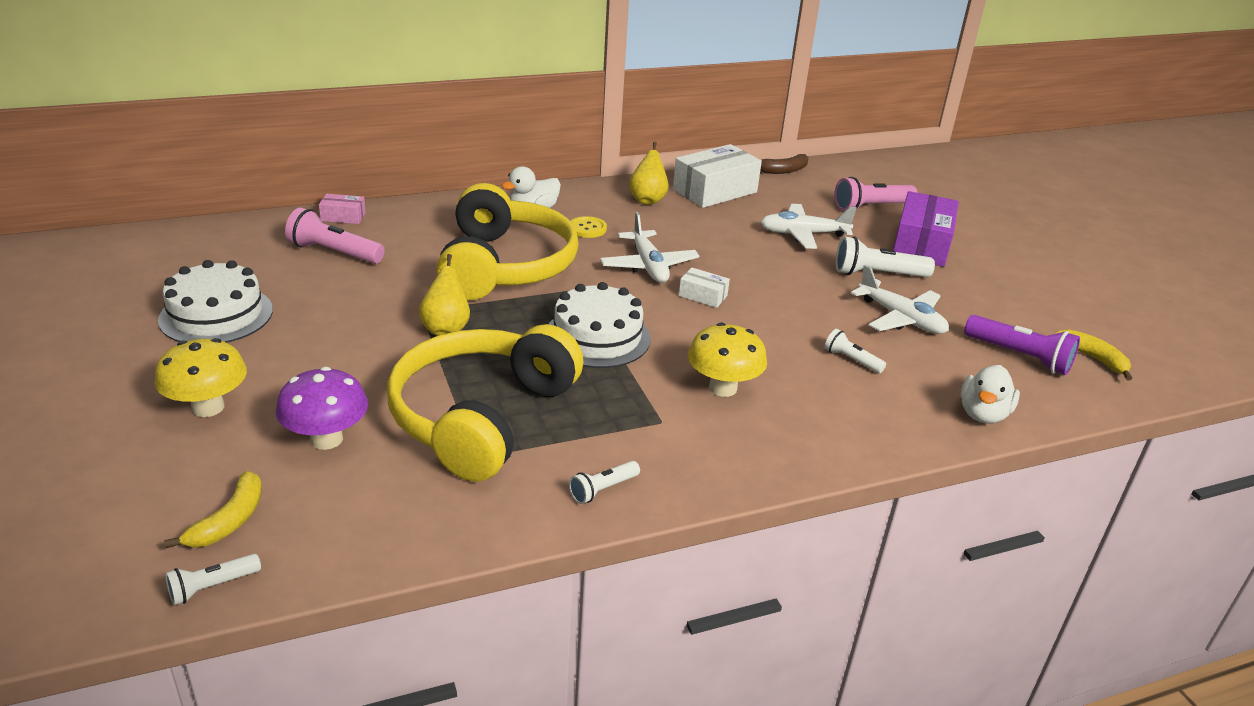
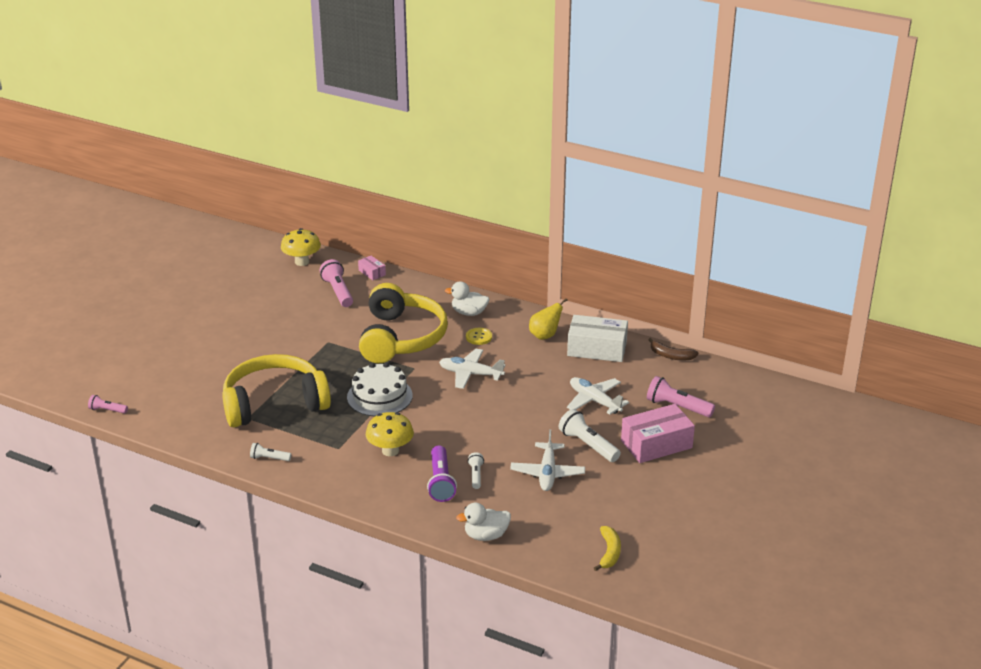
camera: 50 degrees right, 0 degrees up
(208, 407) = (190, 343): yellow mushroom -> yellow mushroom (302, 262)
(212, 587) = (107, 410): white flashlight -> pink flashlight
(216, 315) = (248, 301): white cake -> none
(229, 520) = (140, 391): yellow banana -> none
(326, 439) = (209, 379): purple mushroom -> none
(446, 328) = (324, 356): yellow pear -> none
(505, 266) = (401, 338): yellow headphones -> yellow headphones turned 45 degrees counterclockwise
(648, 266) = (470, 374): white plane -> white plane turned 75 degrees clockwise
(703, 296) = (467, 404): white box -> none
(921, 244) = (656, 444): purple box -> pink box
(1019, 356) = (569, 527): purple flashlight -> purple flashlight (441, 482)

